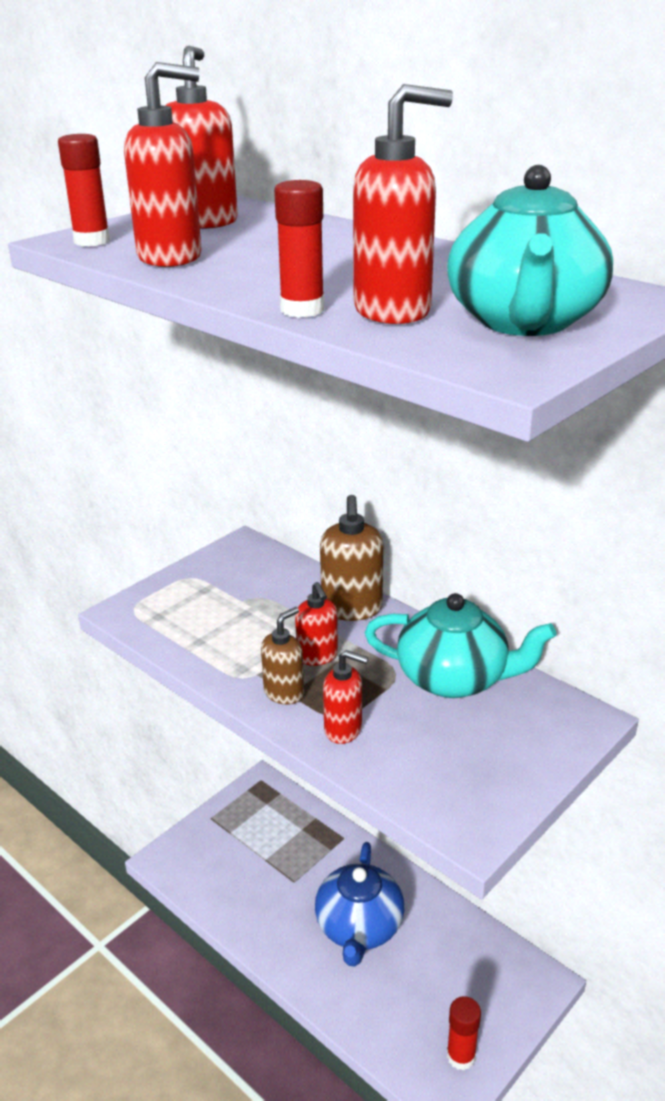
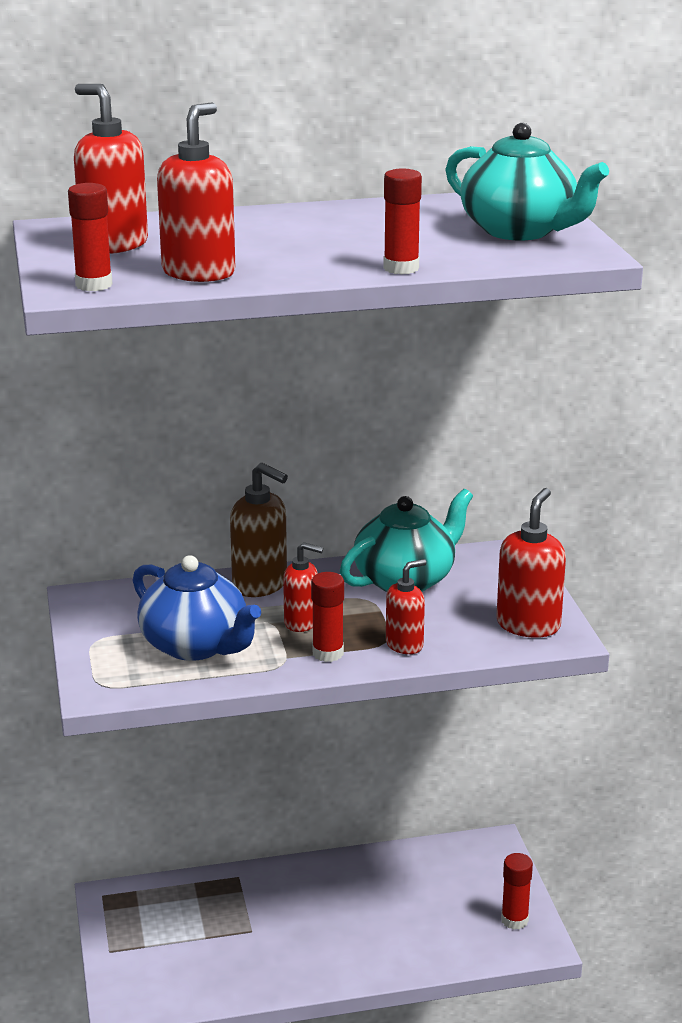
camera: 55 degrees left, 5 degrees down
(284, 693) = (328, 653): brown soap dispenser -> red glue stick
(359, 927) = (343, 915): blue teapot -> blue teapot (196, 645)
(393, 311) = (445, 250): red soap dispenser -> red soap dispenser (528, 625)

